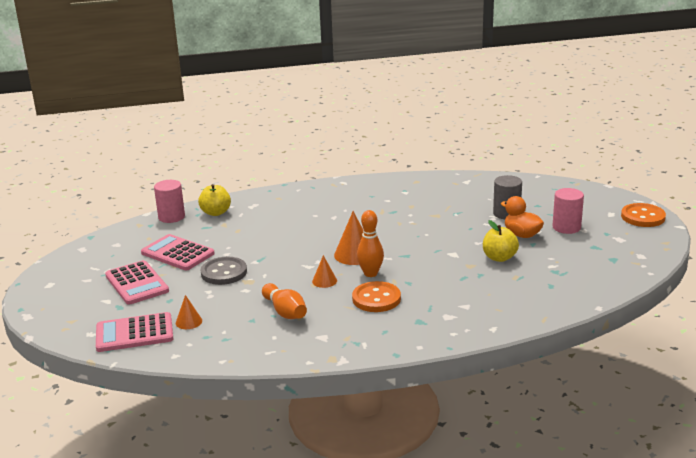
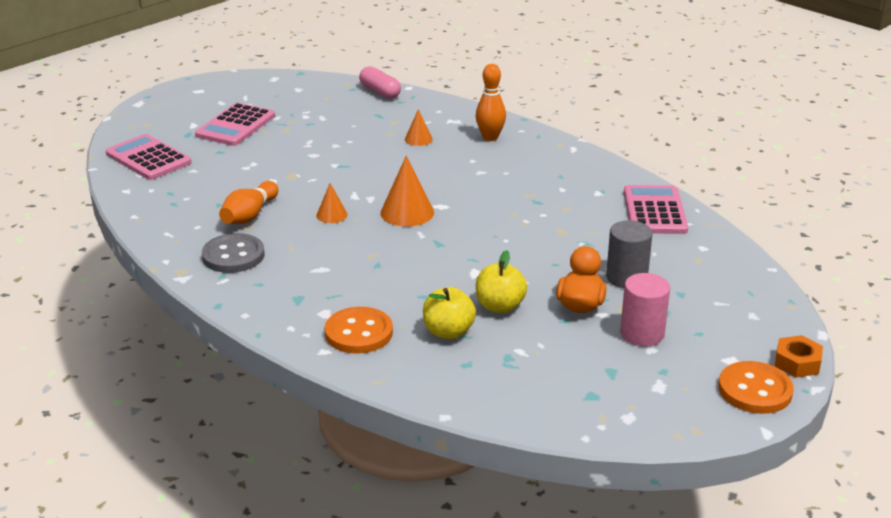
camera: 55 degrees right, 5 degrees up
(171, 217) = (380, 92): pink cylinder -> pink capsule
(177, 253) = (310, 122): pink calculator -> pink calculator (654, 211)
(188, 322) = (189, 175): orange cone -> orange cone (418, 139)
(216, 213) = (414, 108): yellow apple -> yellow apple (448, 332)
(224, 272) = (296, 157): grey button -> grey button (233, 256)
(370, 273) = (374, 236): orange bowling pin -> orange bowling pin (490, 137)
(376, 299) = (322, 257): orange button -> orange button (359, 333)
(627, 199) = (797, 362): none -> orange nut

